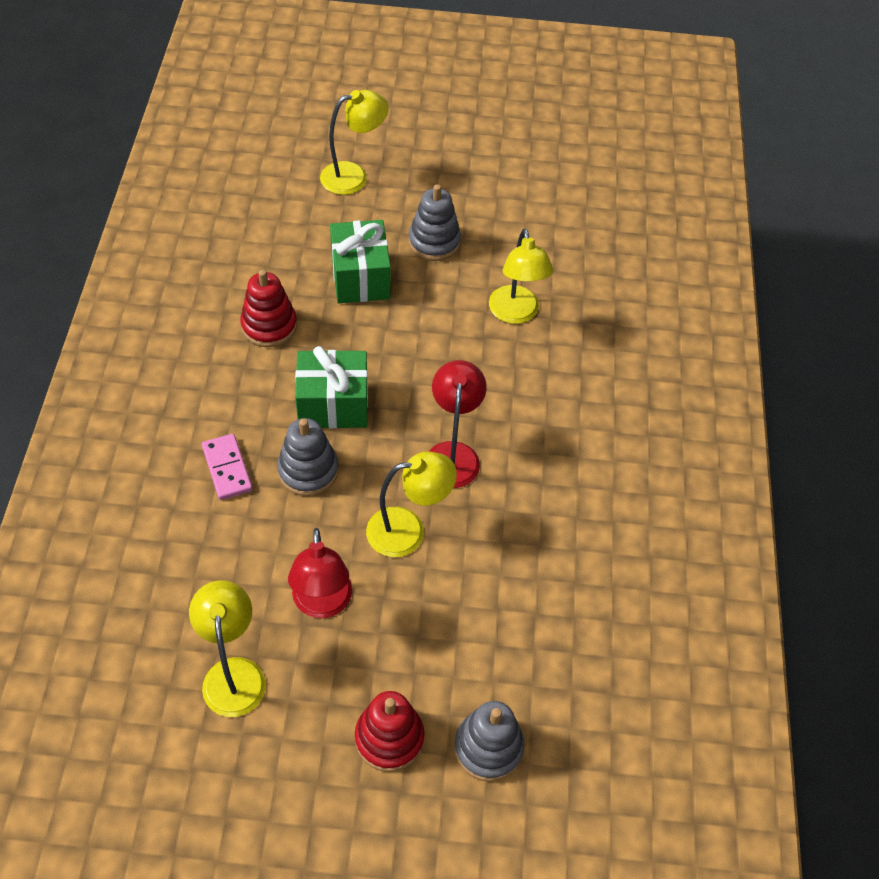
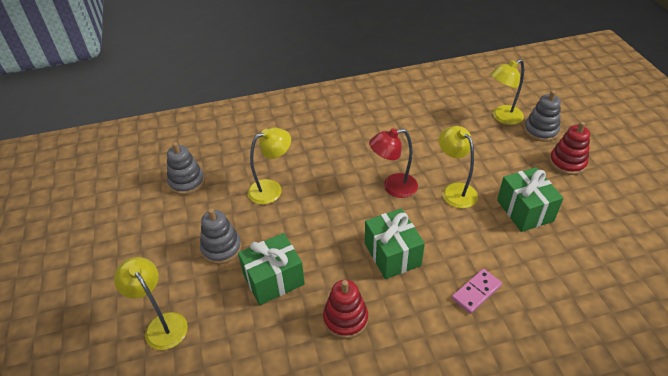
camera: 105 degrees left, 10 degrees down
(233, 673) = (593, 233): yellow lamp -> yellow lamp (502, 117)
(308, 470) = (448, 249): grey stacking toy -> grey stacking toy (187, 182)
(322, 604) = (524, 210): red lamp -> green gift

